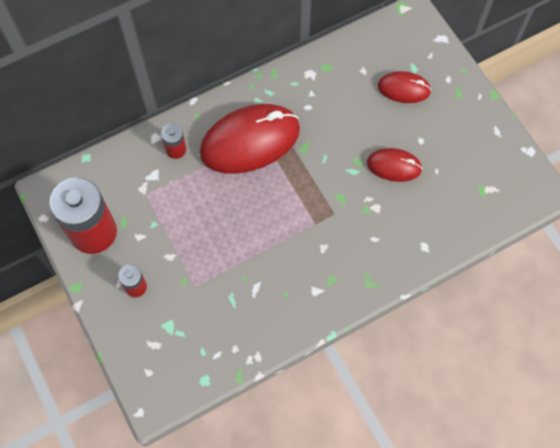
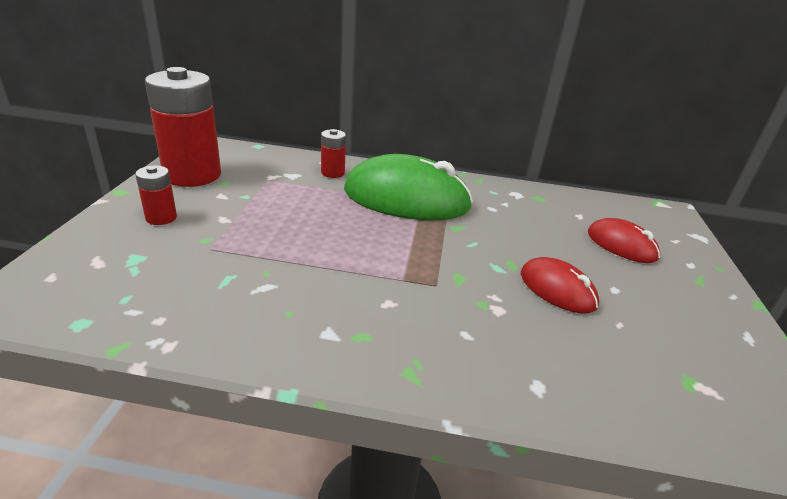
camera: 35 degrees right, 35 degrees down
(250, 141) = (406, 198): red mouse -> green mouse

